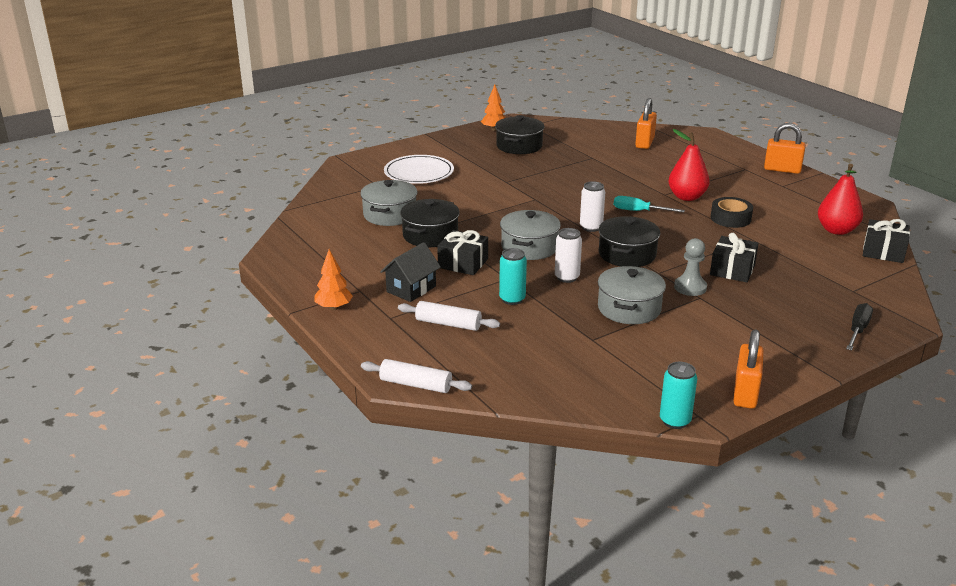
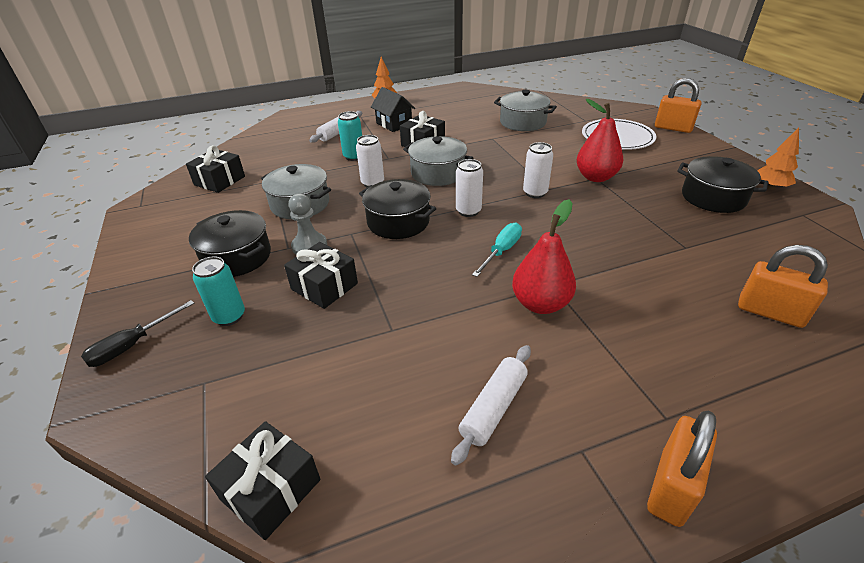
camera: 105 degrees right, 10 degrees up
(415, 384) = (279, 120): white rolling pin -> white rolling pin (494, 408)
(430, 235) = (478, 135): black pot -> black pot (237, 257)
(545, 203) = (535, 193): none -> white can
(612, 376) = (219, 181): none -> black gift
(675, 421) = (146, 195): turquoise can -> turquoise can (229, 316)
(730, 218) = (459, 328): black tape -> none
(745, 393) = (134, 233): orange padlock -> orange padlock (673, 128)
(836, 230) = (374, 453): red pear -> red pear (595, 177)
(857, 330) = (132, 345): black screwdriver -> black screwdriver turned 90 degrees clockwise

